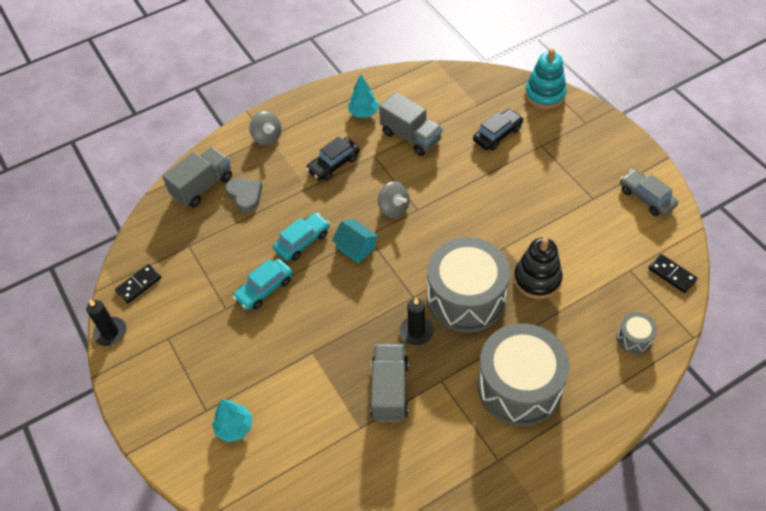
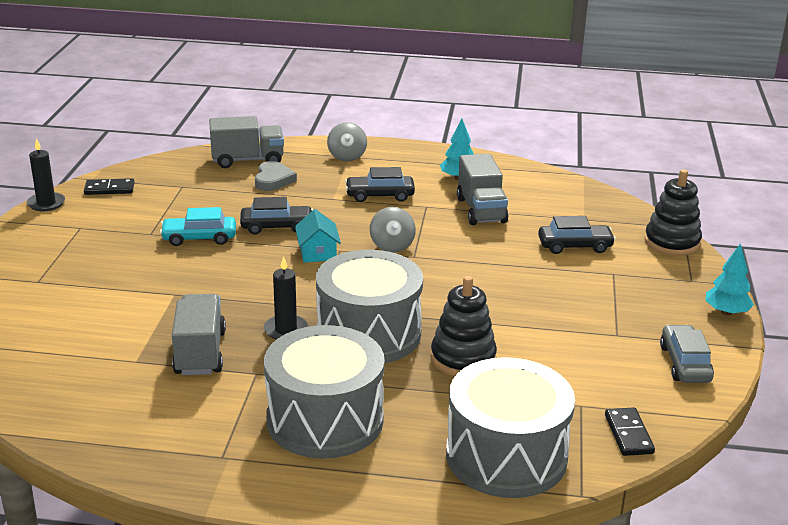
camera: 35 degrees right, 25 degrees down
(234, 427) = (41, 303): turquoise tree -> turquoise tree (726, 312)
(302, 241) = (277, 227): turquoise car -> black car
(389, 390) = (200, 353): grey truck -> grey truck turned 45 degrees counterclockwise
(545, 94) = (672, 242): turquoise stacking toy -> black stacking toy
(634, 338) = (506, 456): grey drum -> grey drum, size x2.34

